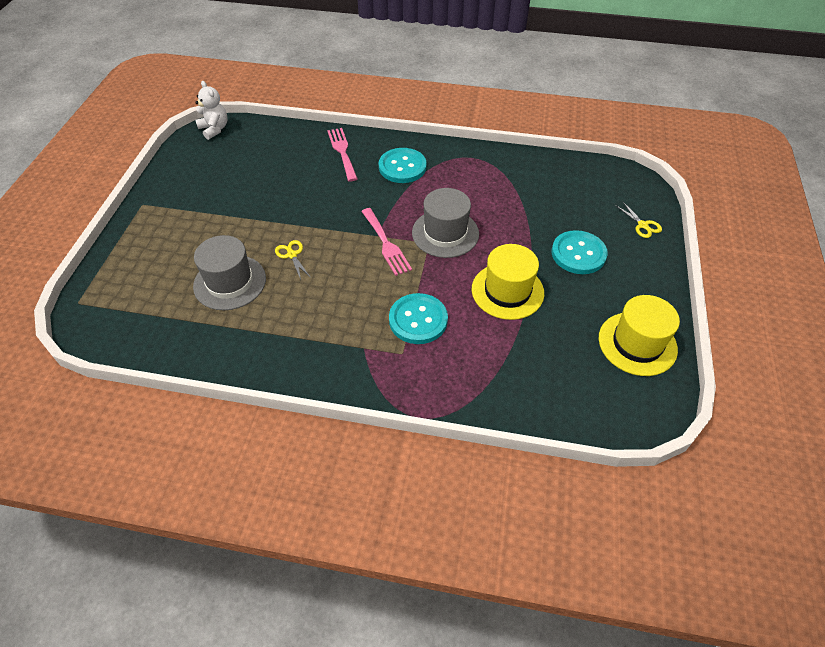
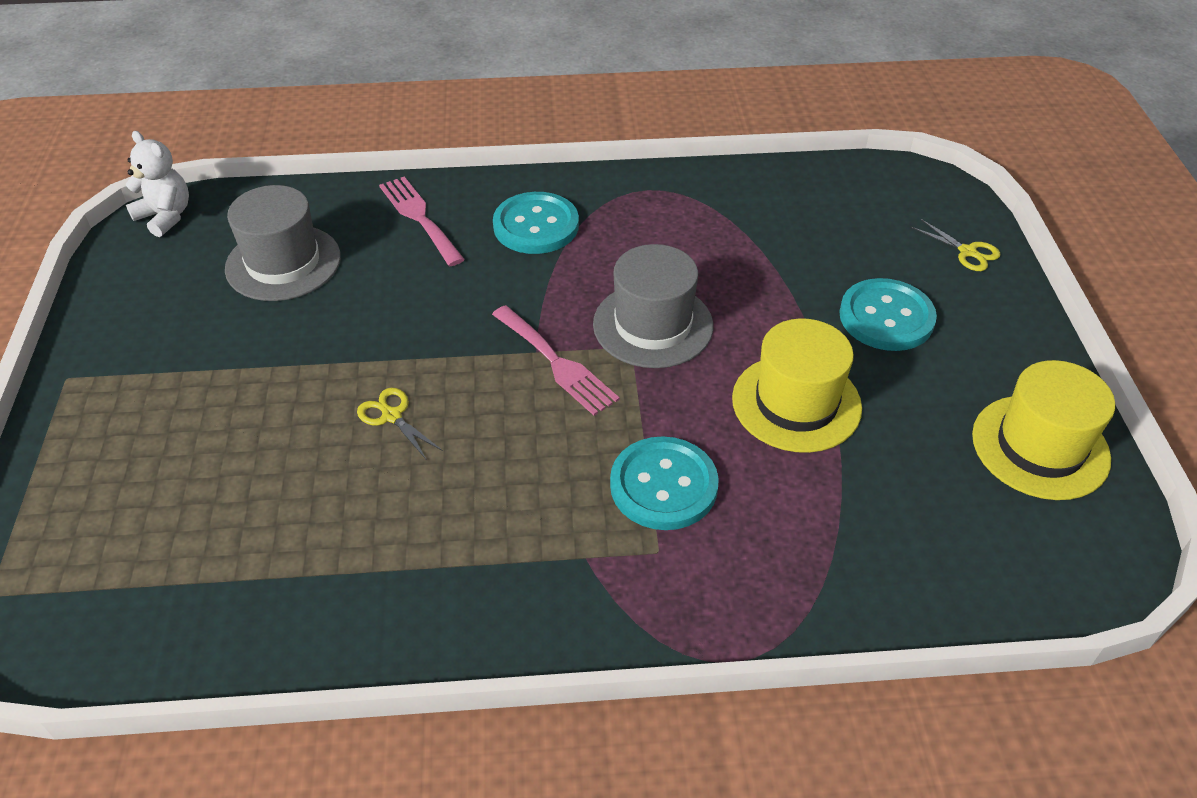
camera: 15 degrees left, 5 degrees down
(230, 282) = (290, 490): grey hat -> grey hat (283, 263)

